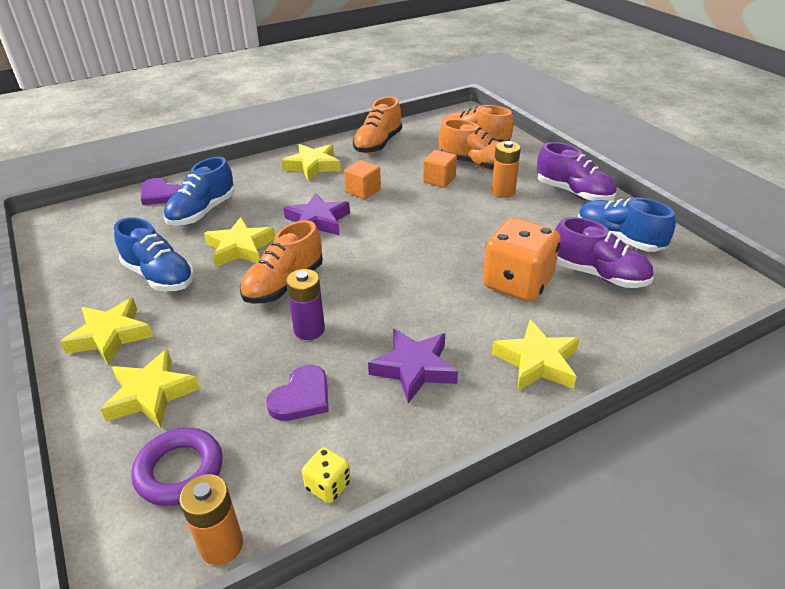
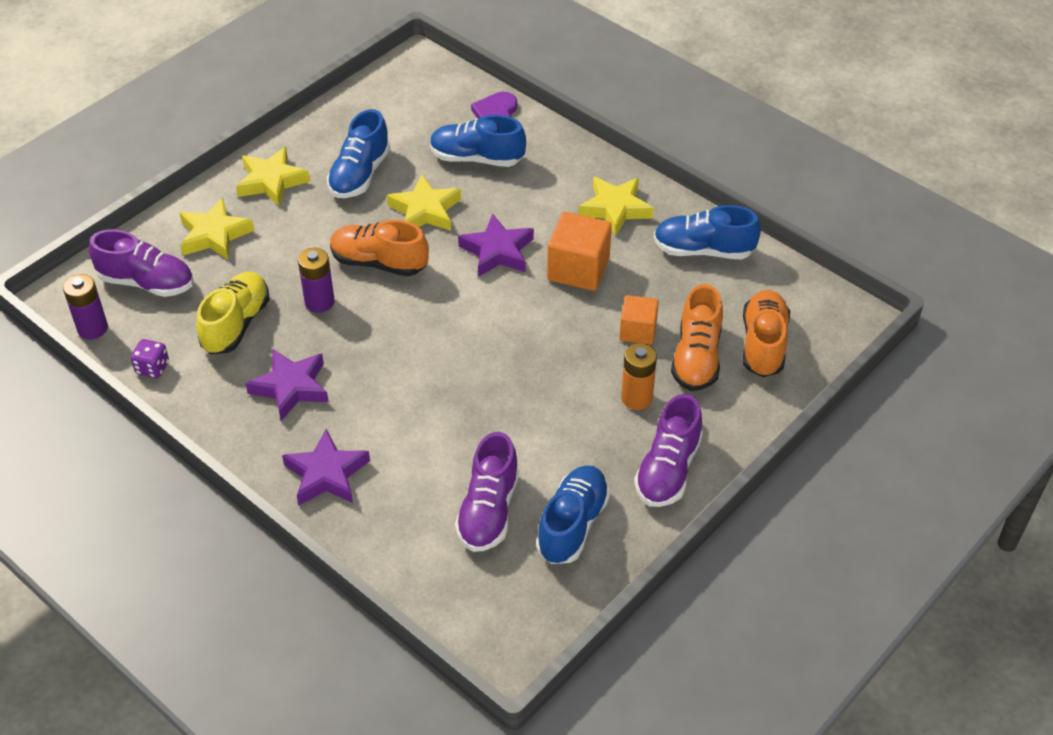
camera: 70 degrees right, 10 degrees up
(180, 470) = (147, 282): purple ring -> purple shoe
(221, 545) = (92, 328): orange battery -> purple battery
(301, 397) = (236, 324): purple heart -> yellow shoe
(328, 486) = (152, 368): yellow dice -> purple dice
(363, 191) = (578, 269): orange cube -> orange cube, size x1.58
(378, 144) = (703, 250): orange shoe -> blue shoe
(517, 283) = (446, 441): orange dice -> none
(537, 362) = (326, 474): yellow star -> purple star

